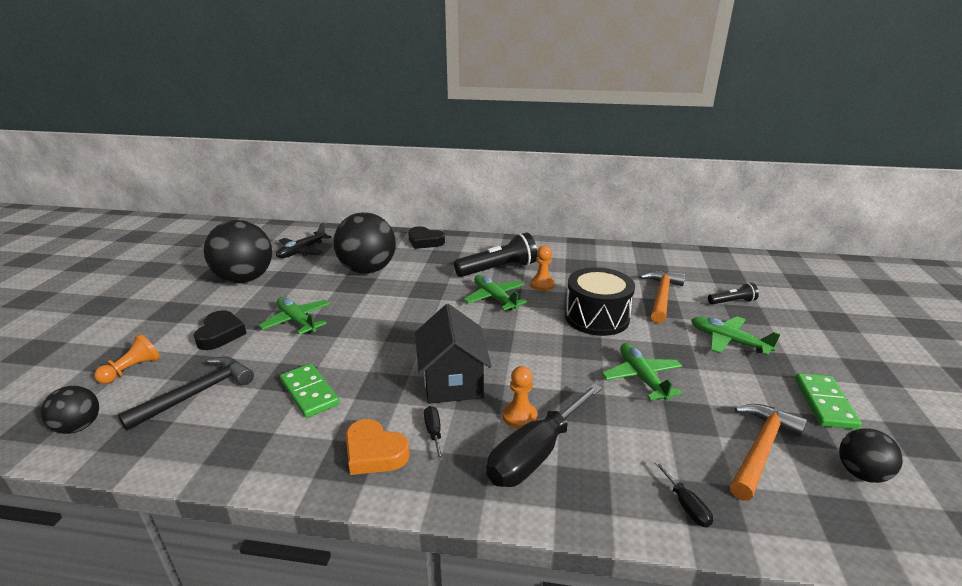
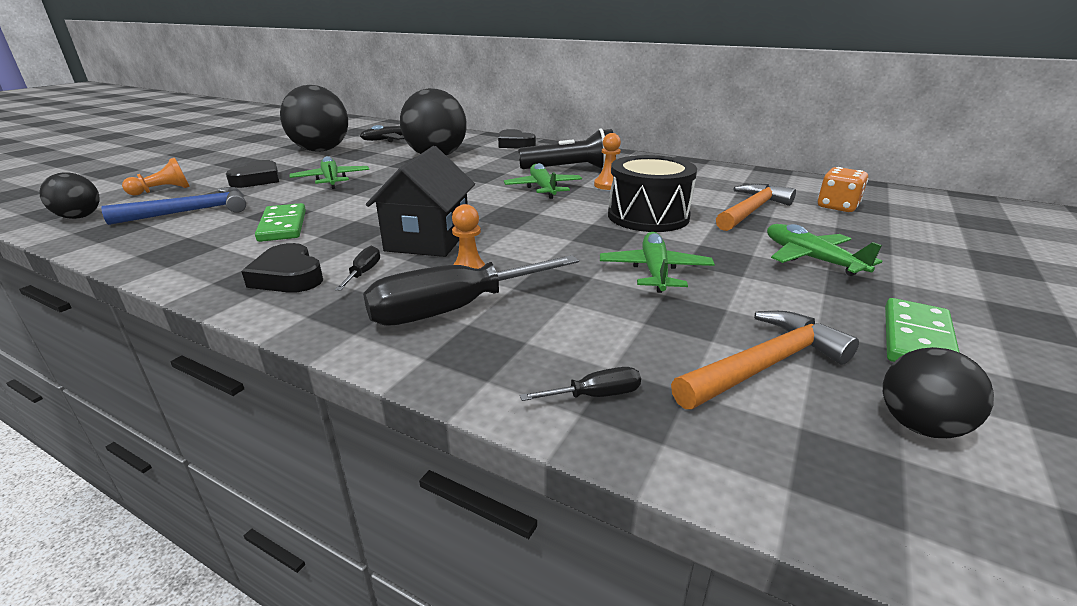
camera: 20 degrees right, 0 degrees up
(197, 393) = (191, 212): black hammer -> blue hammer
(374, 452) = (288, 276): orange heart -> black heart
(686, 505) = (595, 395): black screwdriver -> black screwdriver turned 105 degrees counterclockwise
(712, 281) = (837, 207): none -> orange dice
(732, 302) = (850, 227): black flashlight -> none

